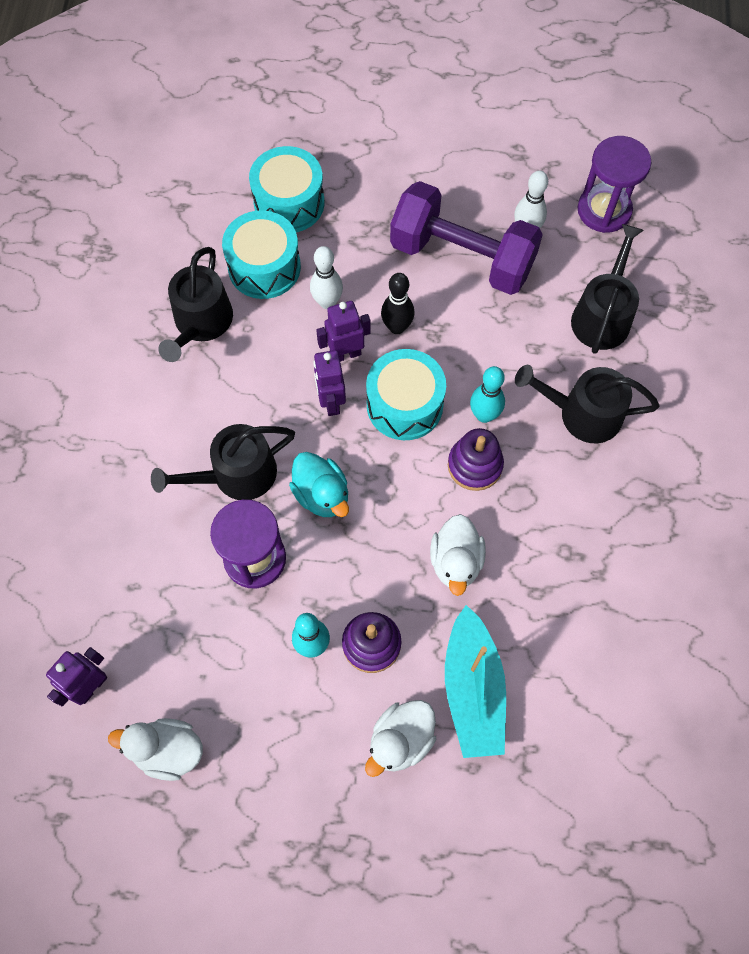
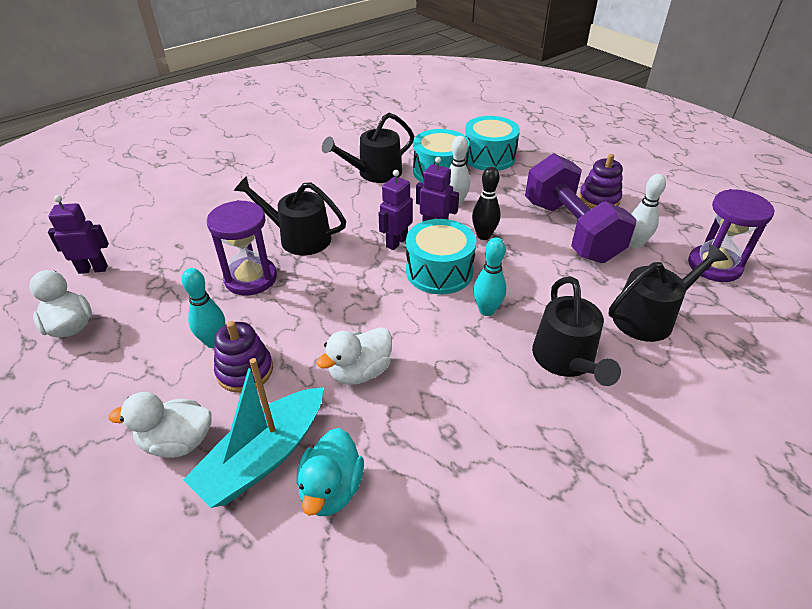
camera: 45 degrees right, 25 degrees down
(322, 494) = (329, 277): turquoise duck -> turquoise duck (331, 489)
(475, 465) = (445, 331): purple stacking toy -> purple stacking toy (599, 199)
(583, 414) = (566, 359): black watering can -> black watering can turned 150 degrees counterclockwise

